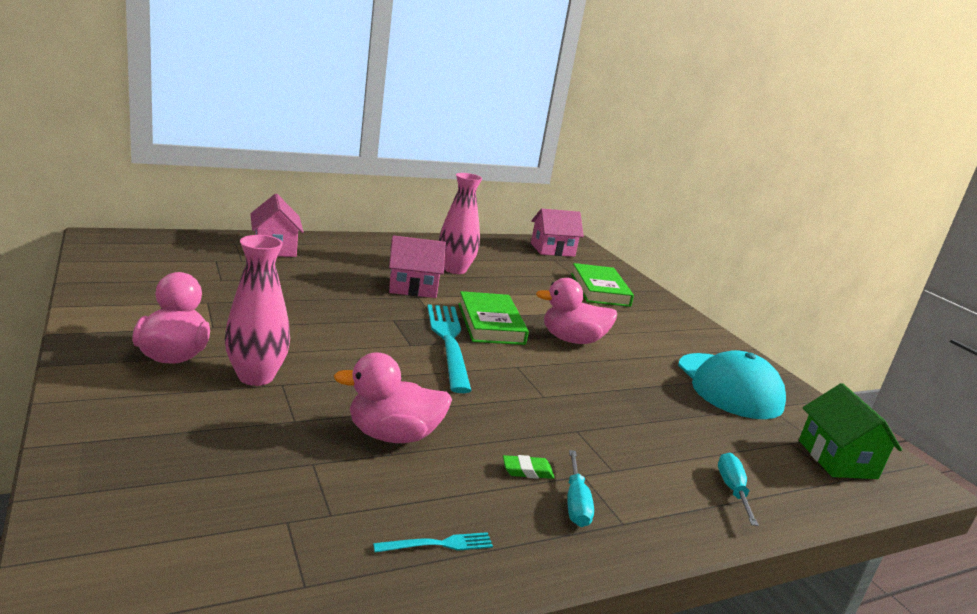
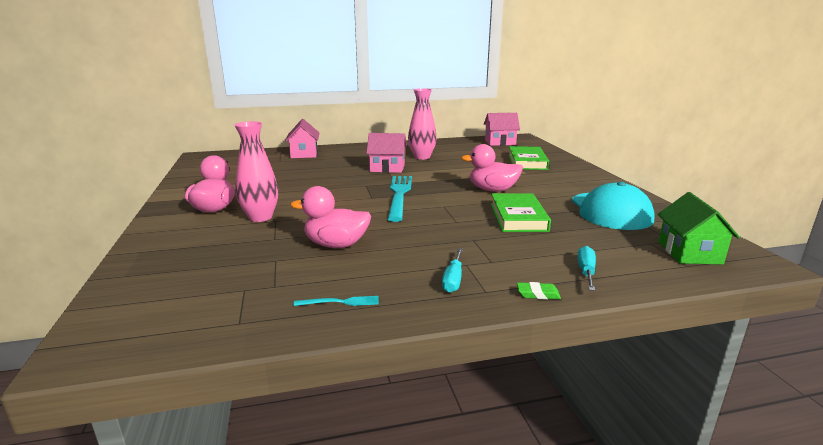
camera: 15 degrees right, 0 degrees up
(490, 323) = (434, 184): green book -> green book (518, 217)
(527, 471) = (424, 262): green eraser -> green eraser (538, 294)

